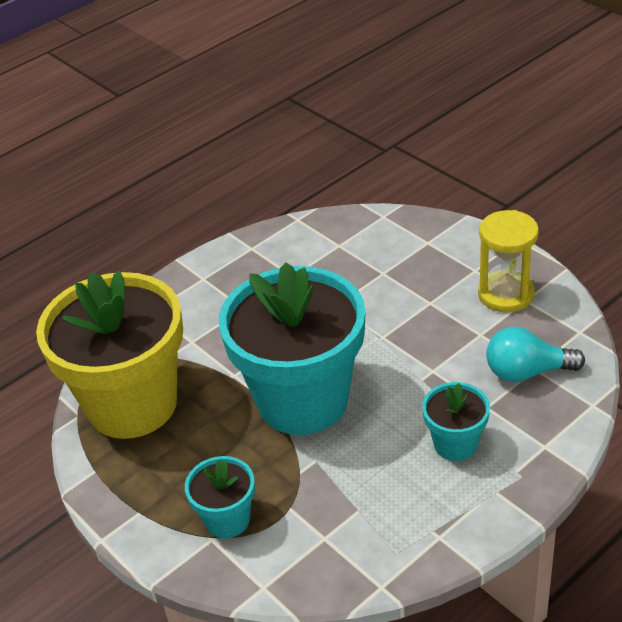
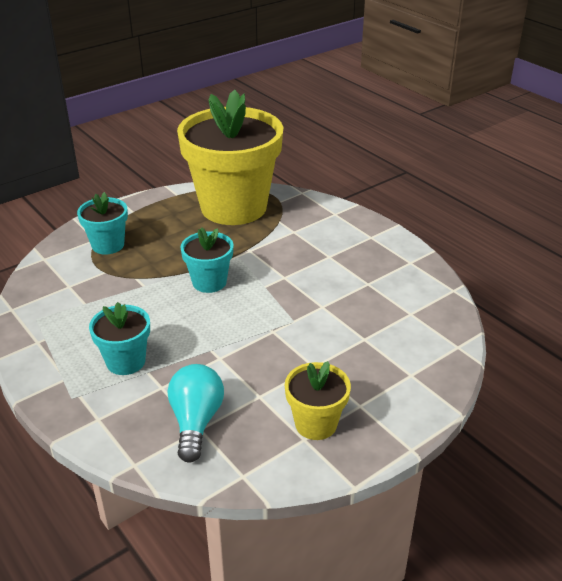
camera: 90 degrees right, 5 degrees down
(303, 400) = (209, 282): turquoise flower pot -> turquoise flower pot, size x0.45
(506, 294) = (316, 424): yellow hourglass -> yellow flower pot

